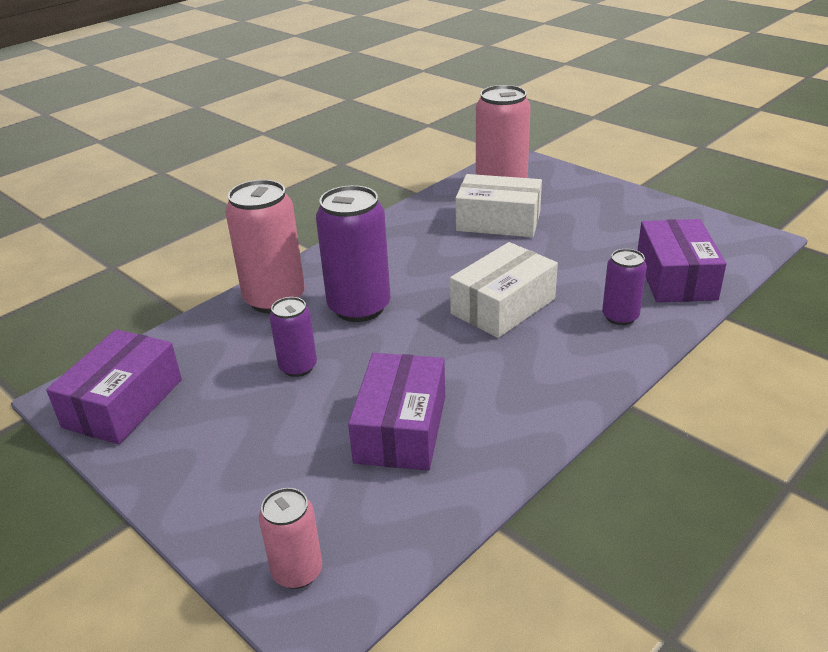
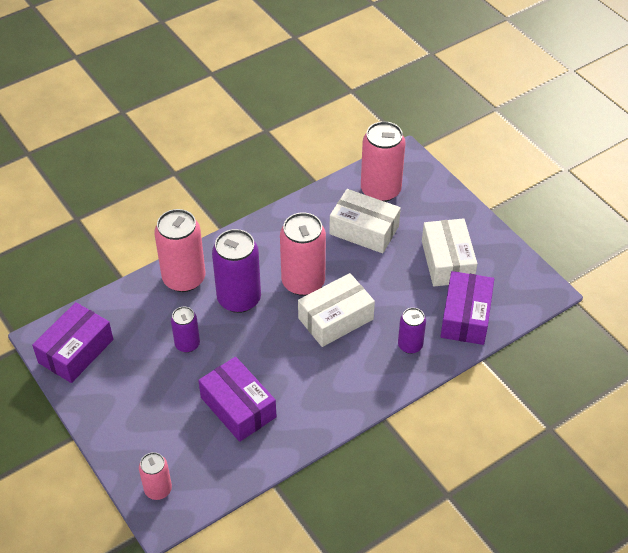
camera: 10 degrees right, 15 degrees up
(401, 429) = (238, 407): purple box -> purple box turned 60 degrees counterclockwise
(441, 278) = (303, 282): none -> pink can
(618, 232) = (447, 261): none -> white box

